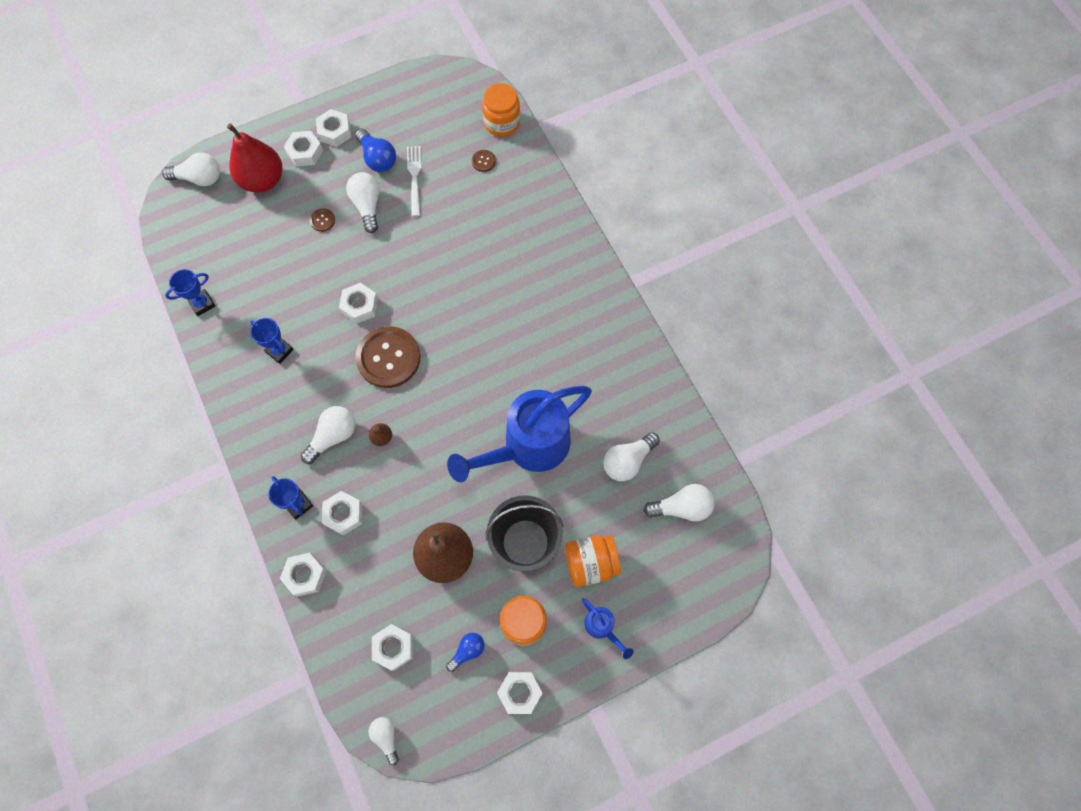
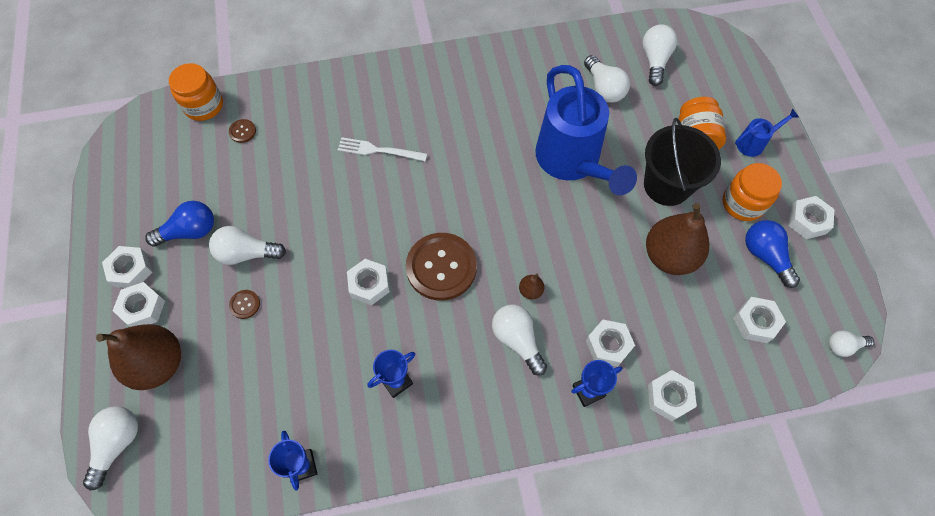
camera: 75 degrees left, 5 degrees down
(263, 180) = (158, 364): red pear -> brown pear
(414, 177) = (232, 199): white fork -> white fork (378, 150)
(467, 651) = (765, 256): blue light bulb -> blue light bulb, size x1.57

